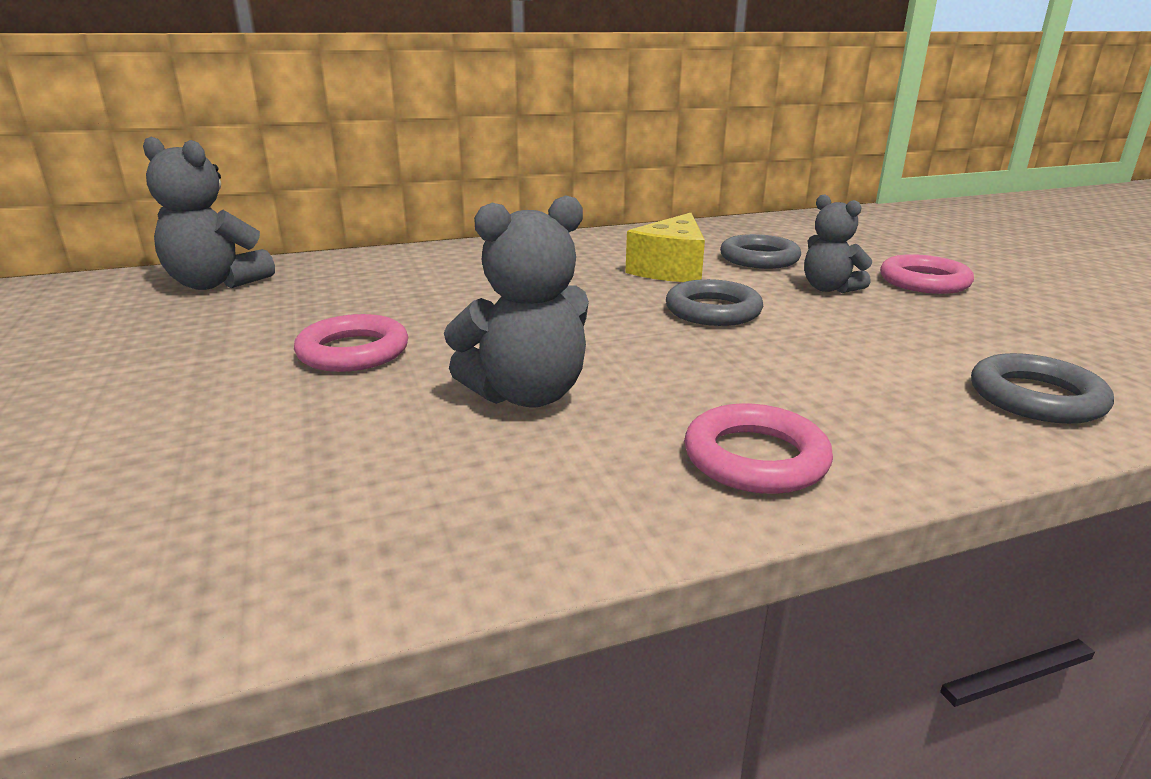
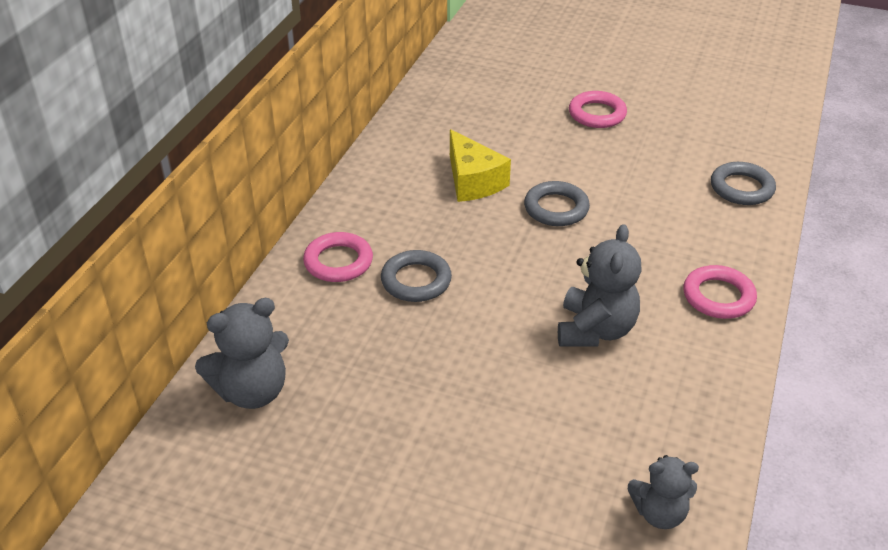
camera: 50 degrees left, 15 degrees up
(353, 352) = (470, 369): pink ring -> pink ring (338, 262)
(759, 259) = (495, 139): grey ring -> grey ring (416, 281)
(829, 288) = (570, 150): grey teddy bear -> grey teddy bear (659, 513)

